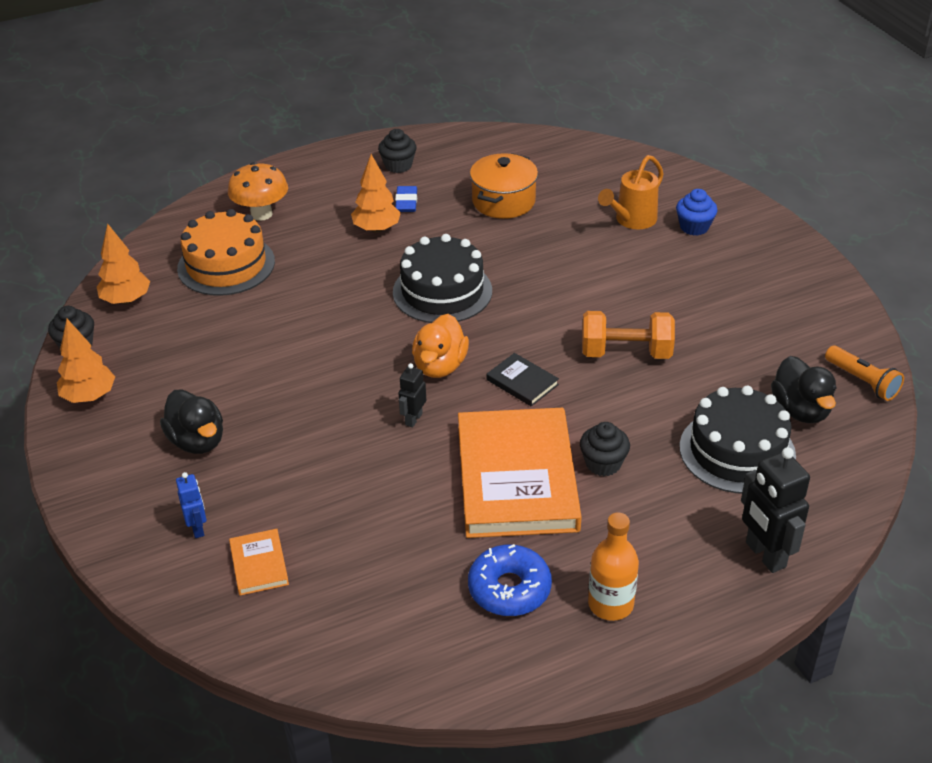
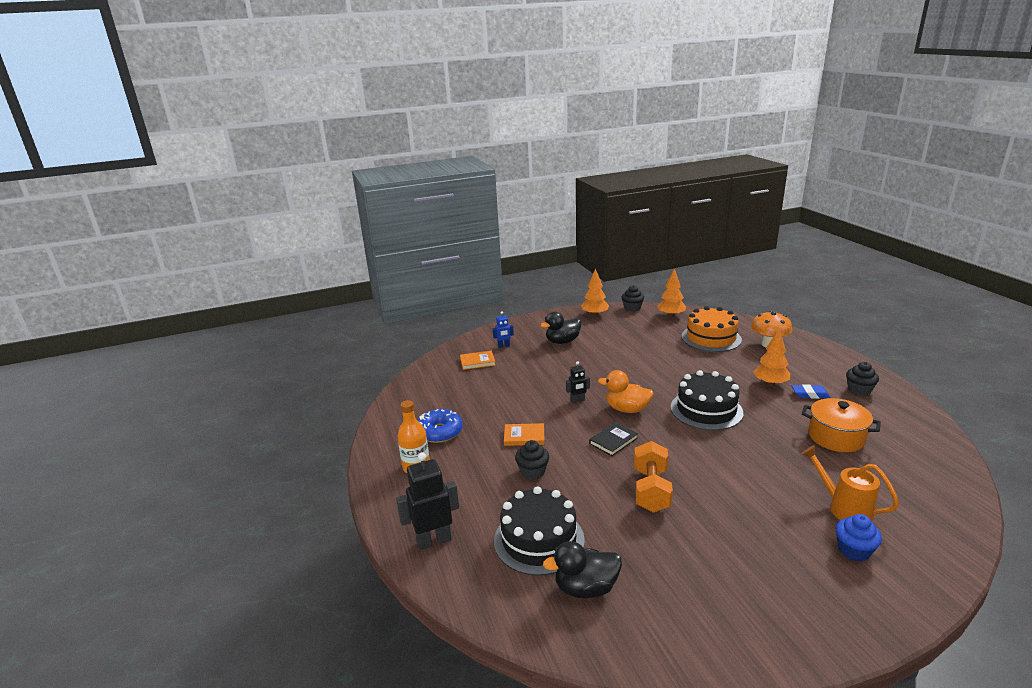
camera: 95 degrees right, 15 degrees down
(413, 419) = (577, 400): black robot -> black robot turned 135 degrees clockwise
(517, 478) = (524, 436): orange book -> orange book, size x0.42
(862, 381) = (627, 645): orange flashlight -> none

